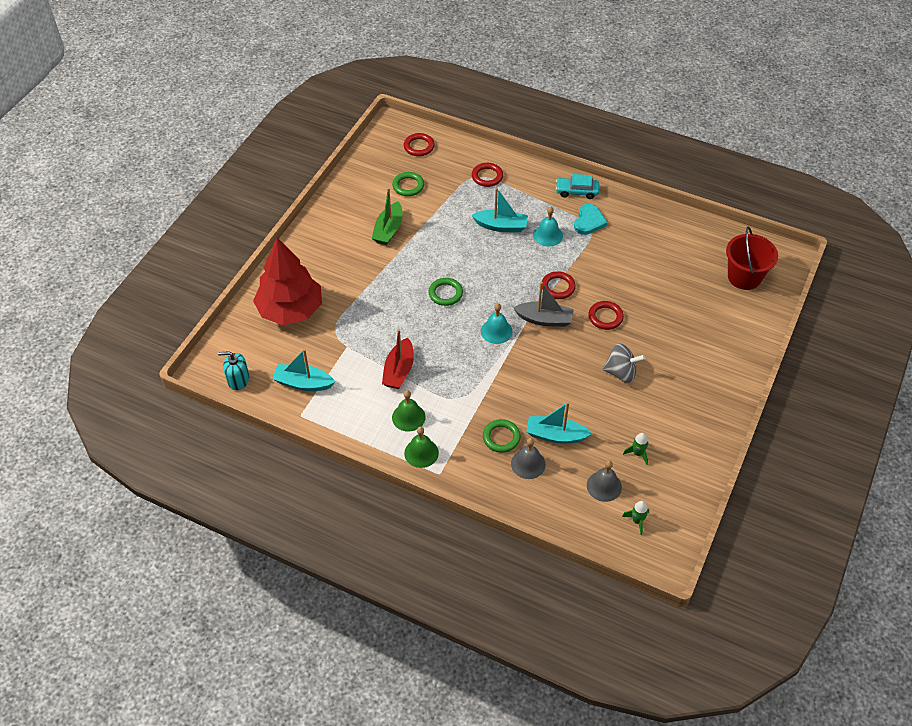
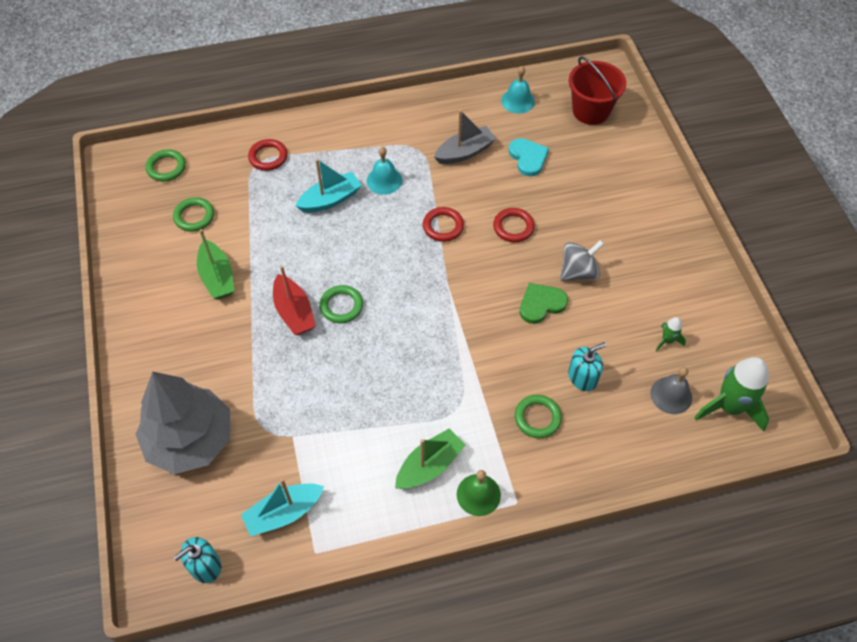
camera: 40 degrees left, 5 degrees up
(290, 310) = (190, 440): red tree -> grey tree
(399, 370) = (372, 422): red boat -> red boat (294, 312)
(408, 417) = (429, 466): green bell -> green boat
(419, 146) = (166, 167): red ring -> green ring
(496, 331) = (428, 311): turquoise bell -> turquoise bell (518, 101)
(528, 464) = (586, 426): grey bell -> none
(544, 319) = (461, 267): grey boat -> grey boat (465, 152)
(555, 435) = (582, 377): turquoise boat -> turquoise soap dispenser
(574, 375) = (541, 304): none -> green heart
(577, 191) = (370, 120): turquoise car -> none
(589, 221) = (409, 142): turquoise heart -> turquoise heart (528, 158)
(637, 521) = (729, 407): green rocket -> green rocket, size x2.14

